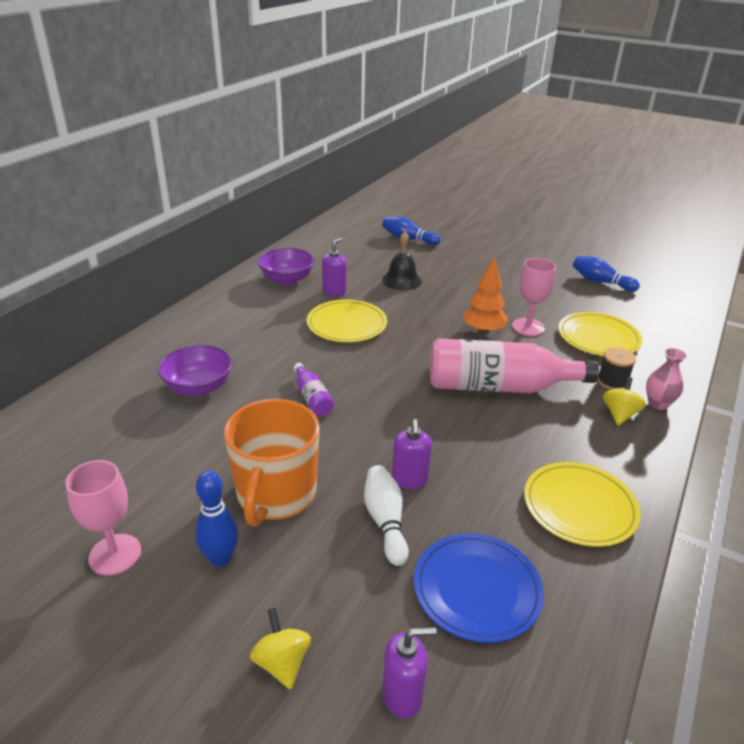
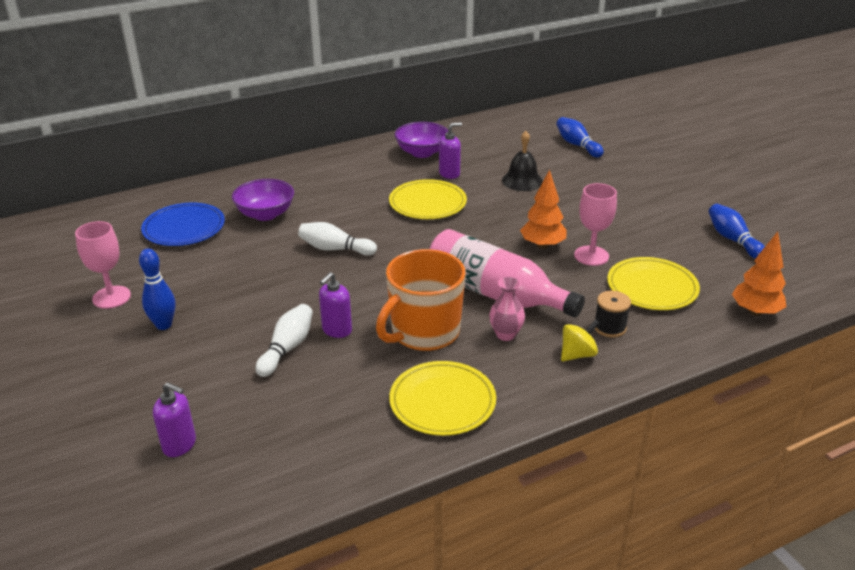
camera: 35 degrees right, 0 degrees up
(276, 495) = (237, 302): orange mug -> orange mug (424, 332)
(282, 662) = (135, 394): yellow spinning top -> none
(312, 398) = (335, 249): purple bottle -> white bowling pin
(477, 589) = (296, 415): blue plate -> blue plate (184, 228)
(658, 404) = (630, 361): pink vase -> pink vase (506, 334)
(680, 332) = (755, 312): none -> orange tree

